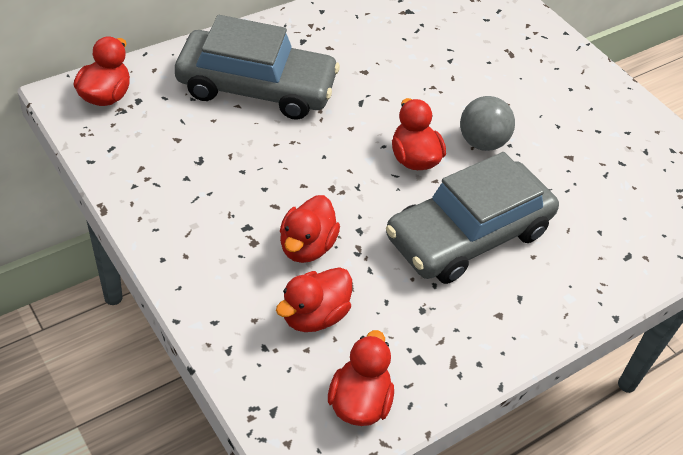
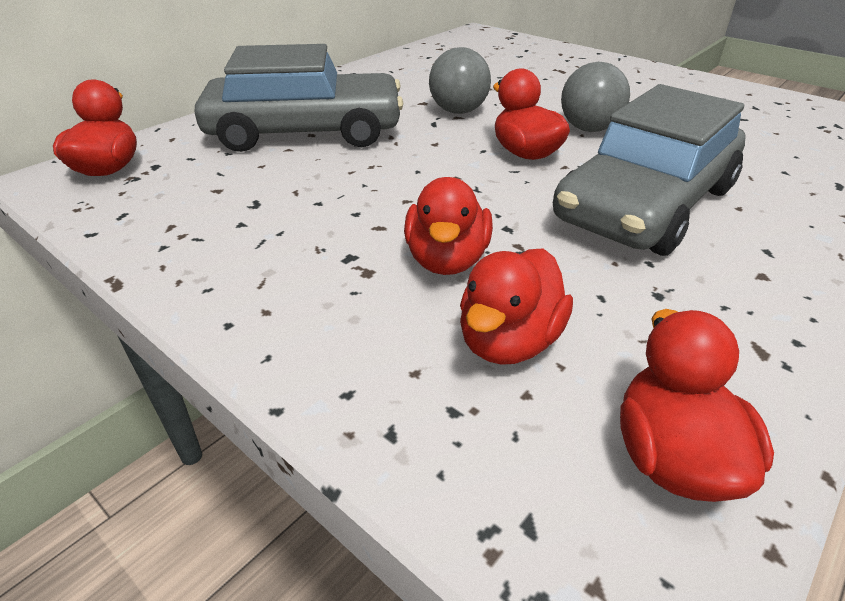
camera: 10 degrees left, 10 degrees down
(388, 91) = (458, 111): none -> grey ball

